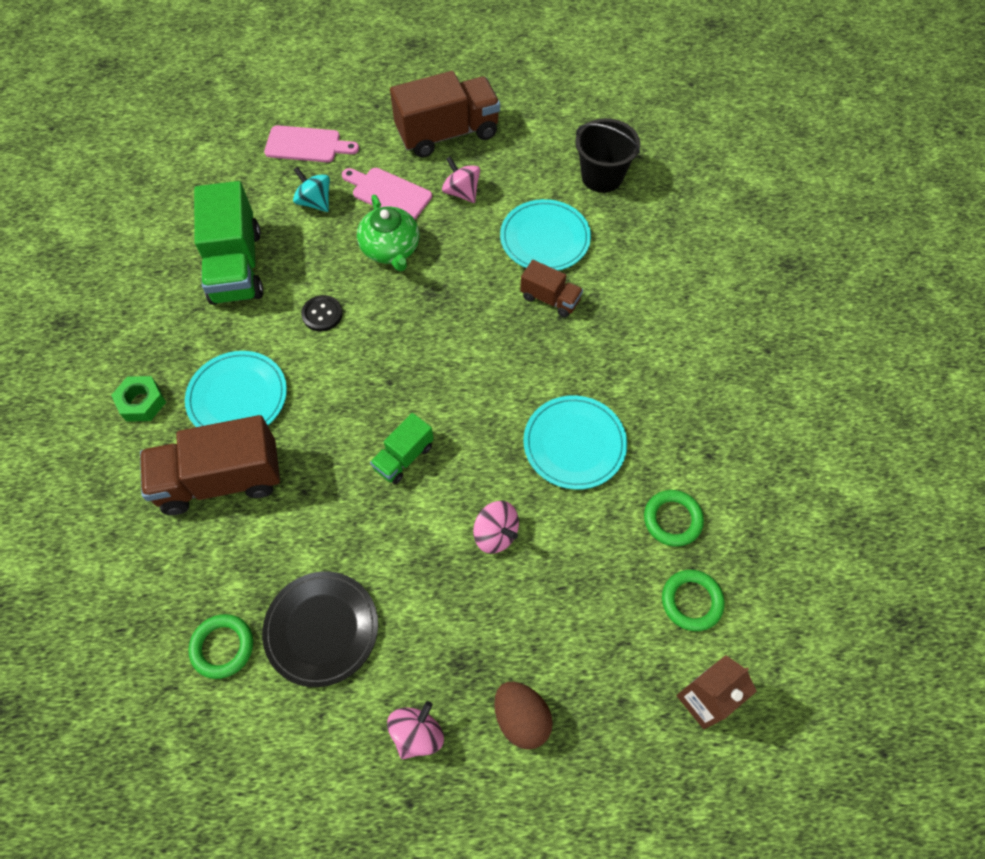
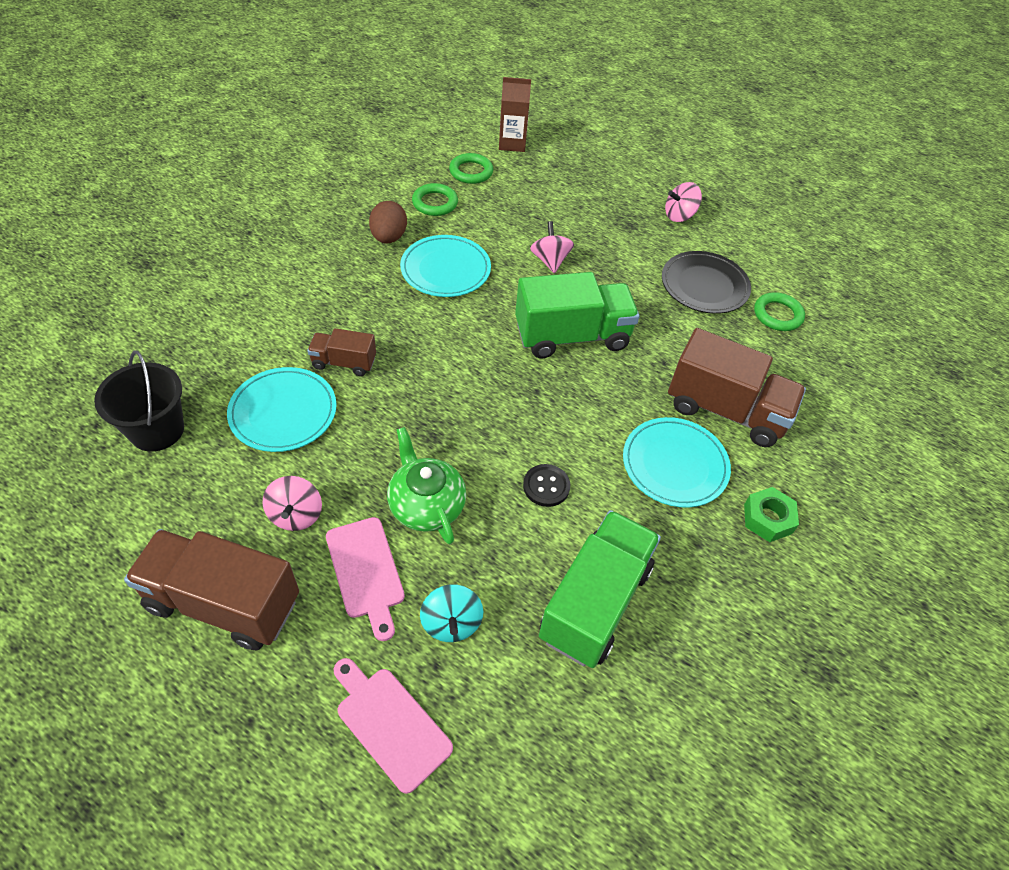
camera: 145 degrees left, 10 degrees down
(391, 249) = (426, 505): green teapot -> green teapot turned 45 degrees counterclockwise
(404, 457) = (572, 336): green truck -> green truck, size x1.91
(521, 718) = (615, 189): brown egg -> brown egg (389, 237)
(550, 299) = (344, 363): brown truck -> brown truck turned 60 degrees counterclockwise

